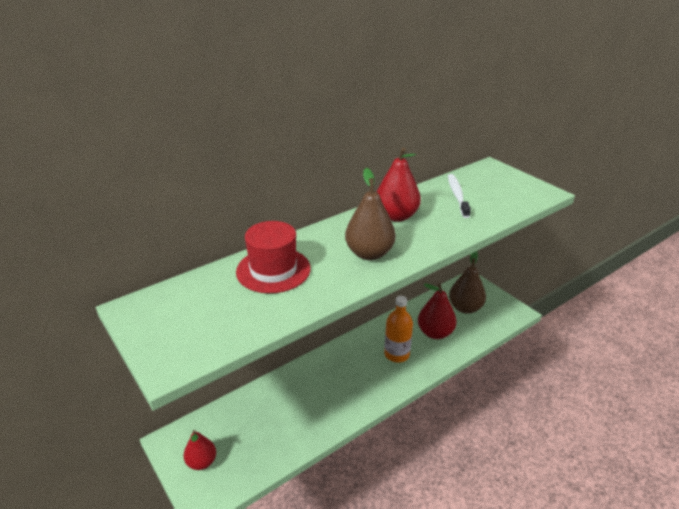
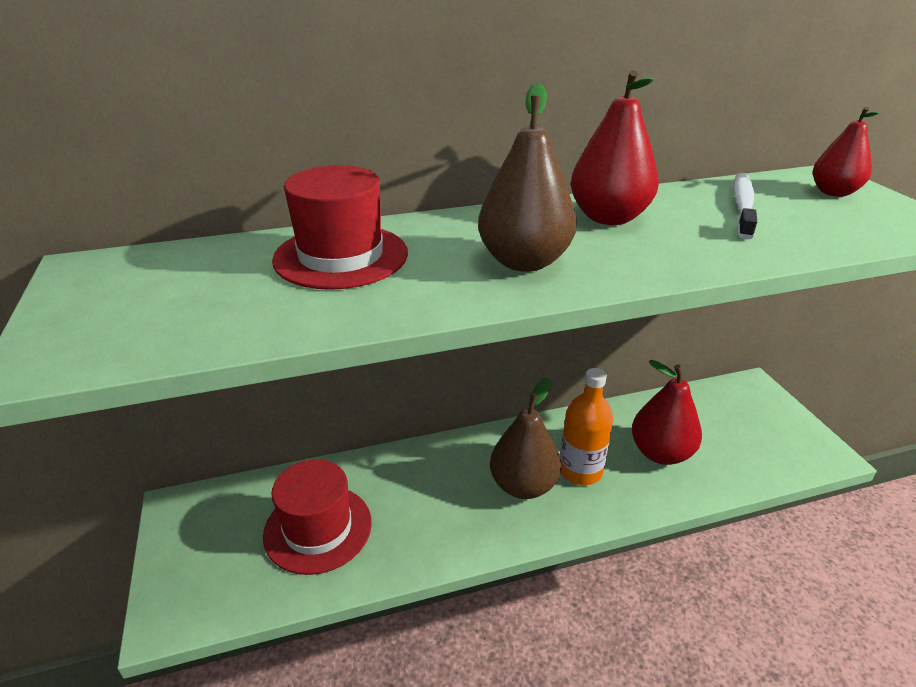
camera: 20 degrees right, 0 degrees up
(201, 462) = (202, 553): red pear -> red pear (833, 192)
(264, 427) = (318, 528): none -> red hat
(465, 308) = (729, 425): brown pear -> brown pear (523, 485)

